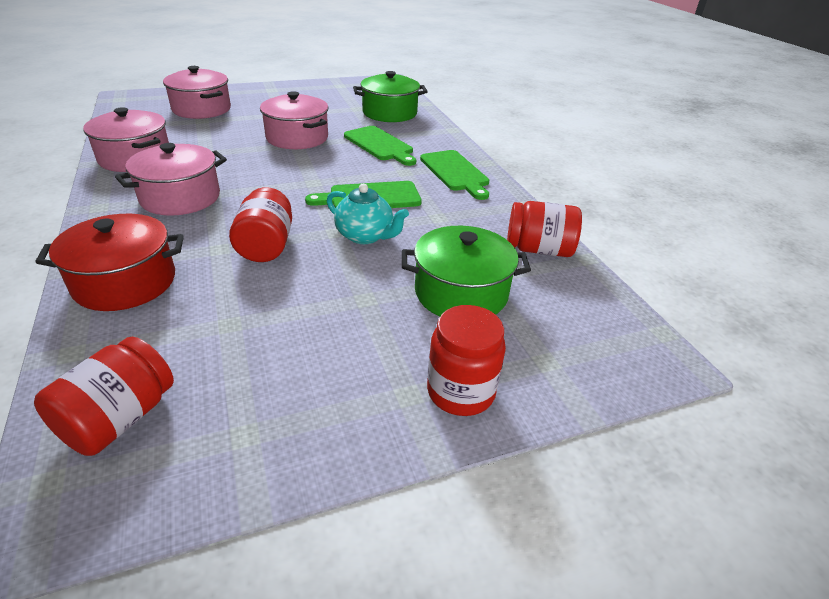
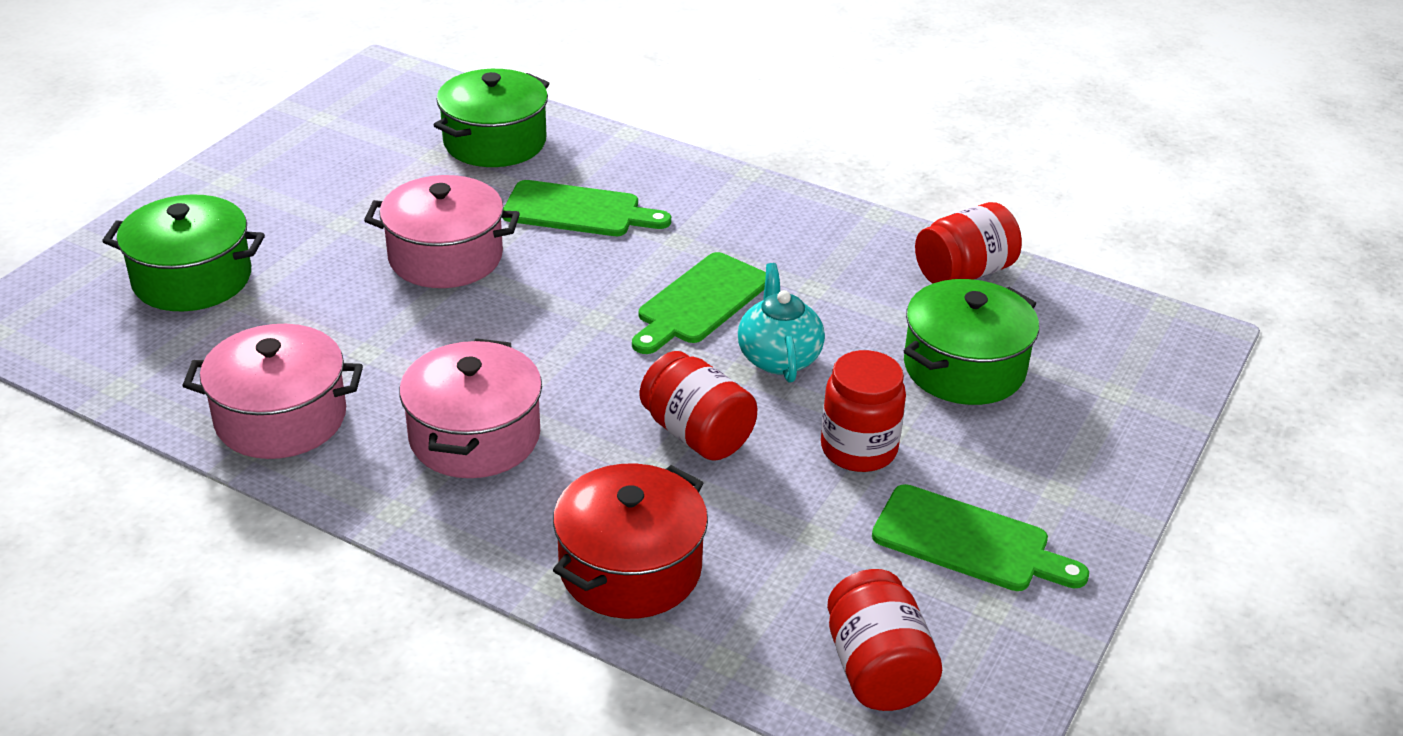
camera: 40 degrees left, 0 degrees up
(201, 109) = (192, 279): pink pot -> green pot
(365, 236) = (778, 357): turquoise teapot -> turquoise teapot turned 90 degrees counterclockwise
(455, 172) = (737, 209): green cutting board -> green cutting board (969, 541)
(460, 391) = (1091, 462): red jar -> red jar (858, 449)

